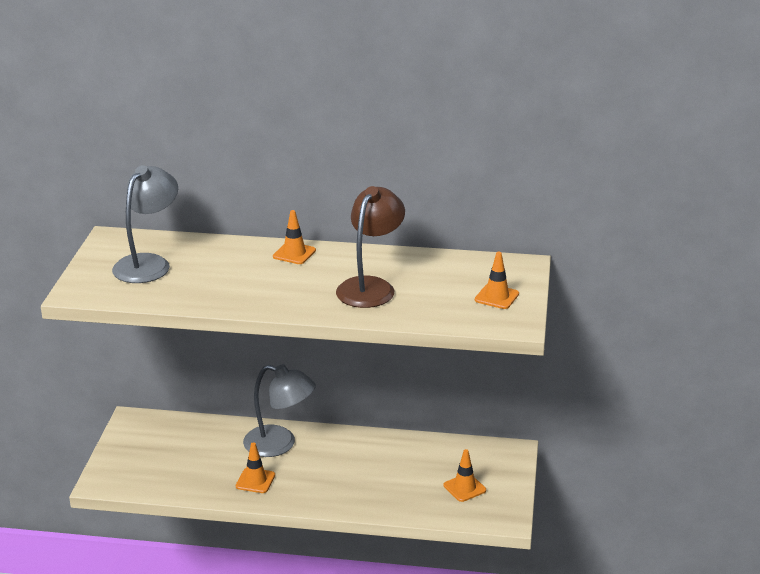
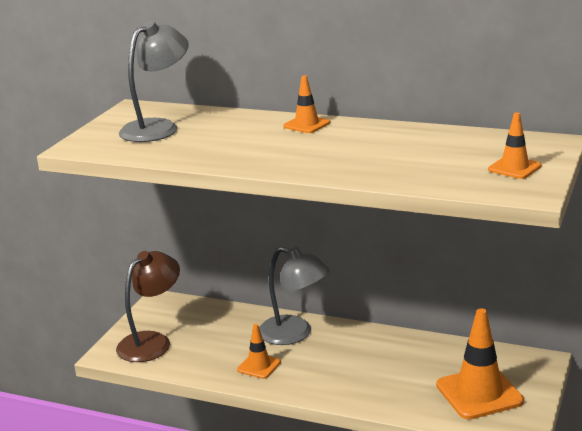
camera: 15 degrees right, 5 degrees down
(370, 287) = (375, 154): brown lamp -> brown lamp (152, 342)
(464, 488) = (479, 393): orange traffic cone -> orange traffic cone, size x1.86

